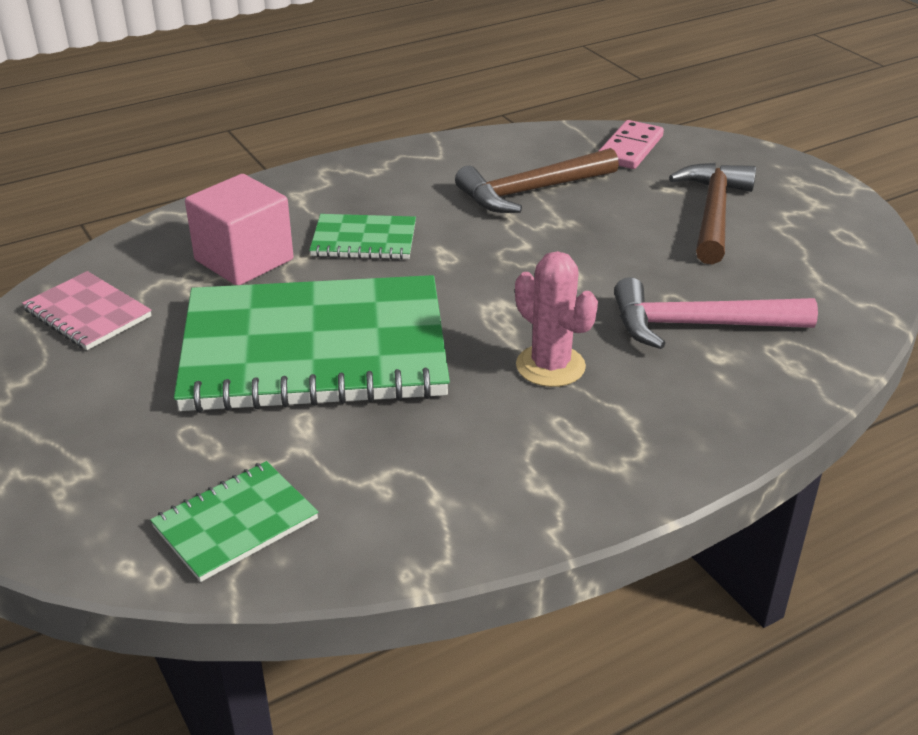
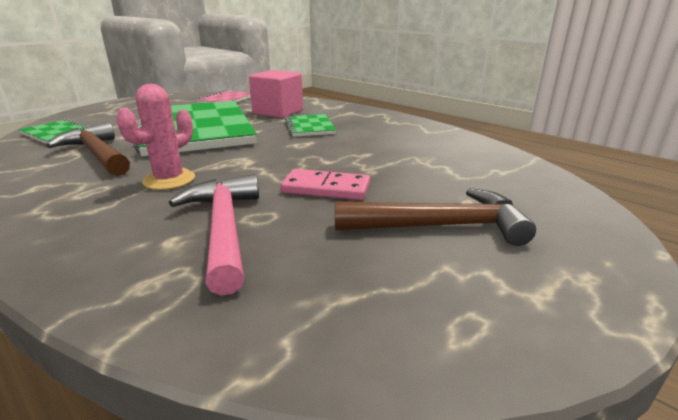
camera: 75 degrees right, 10 degrees down
(531, 191) = (406, 156): brown hammer -> brown hammer (97, 154)
(630, 149) = (524, 182): pink domino -> pink domino (326, 188)

